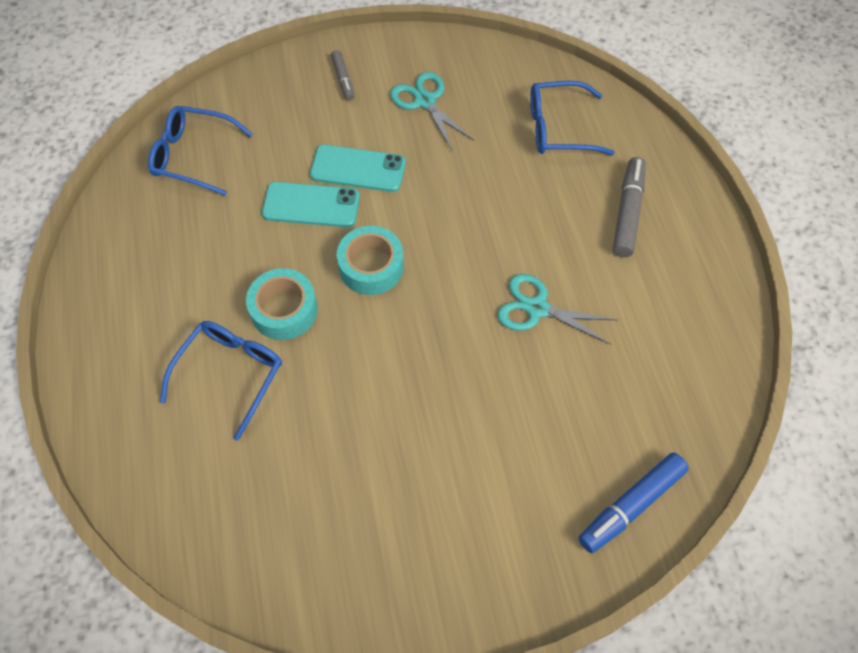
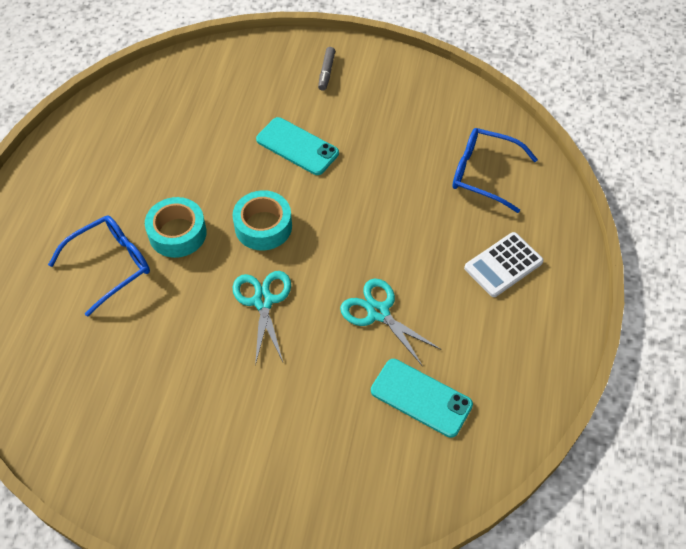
camera: 25 degrees right, 5 degrees down
(193, 156) = (177, 91): blue glasses -> none
(311, 205) = (244, 161): turquoise phone -> turquoise phone (421, 397)
(425, 101) = (383, 112): turquoise scissors -> turquoise scissors (263, 301)
(628, 212) = (503, 265): grey marker -> white calculator
(631, 505) = (363, 503): blue marker -> none

